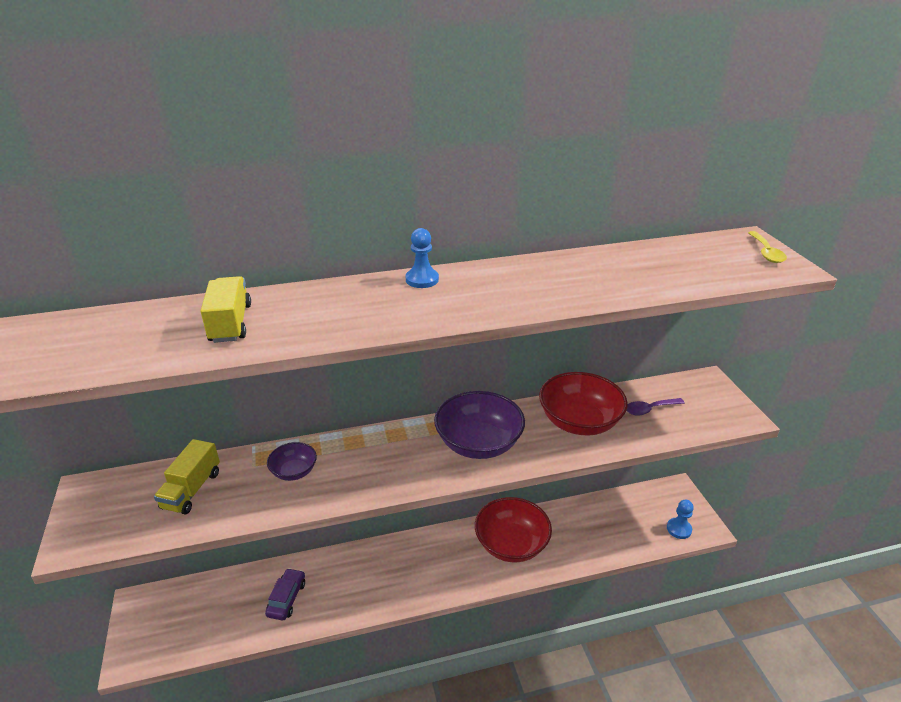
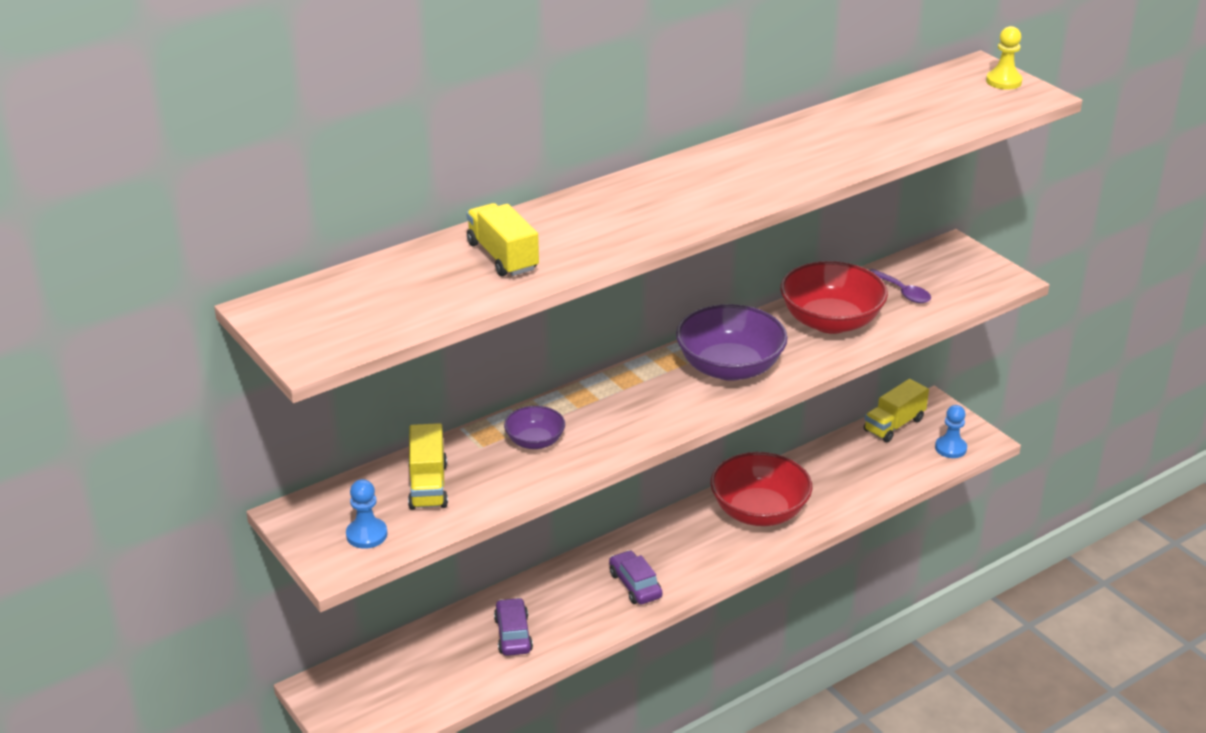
camera: 20 degrees left, 0 degrees up
(392, 582) = (635, 585): none -> purple car
(422, 279) = (664, 174): blue pawn -> blue pawn (366, 535)
(642, 498) = (894, 425): none -> yellow truck
(649, 409) = (902, 292): purple spoon -> purple spoon turned 90 degrees counterclockwise
(766, 252) = (1003, 81): yellow spoon -> yellow pawn

